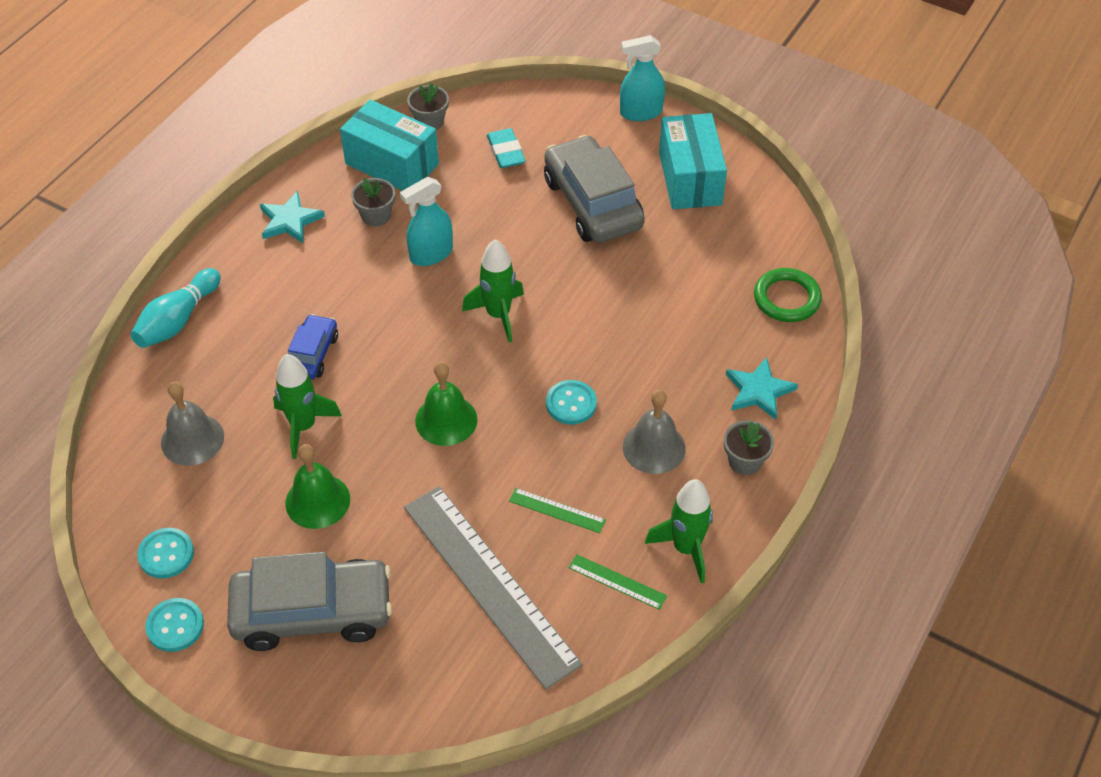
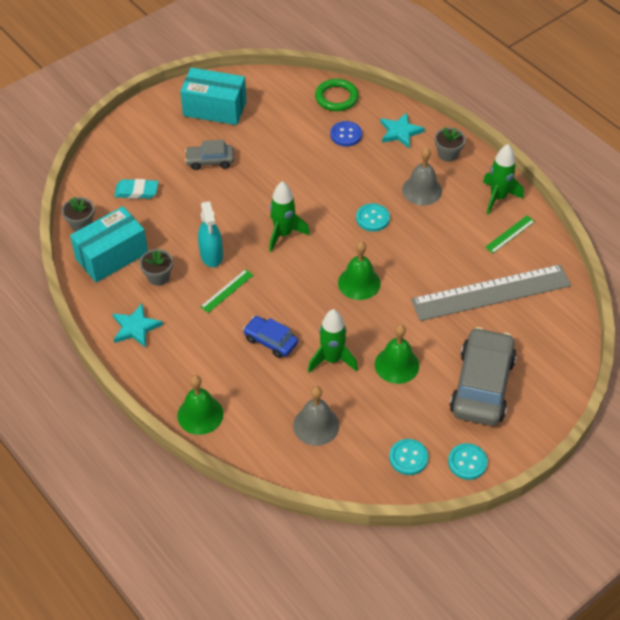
camera: 70 degrees left, 0 degrees up
(178, 320) = (200, 414): turquoise bowling pin -> green bell
(557, 510) = (450, 247): green ruler -> green ruler (227, 291)
(592, 203) = (210, 161): grey car -> grey car, size x0.53
(640, 112) = (140, 113): turquoise spray bottle -> none
(718, 329) = (346, 135): none -> blue button

